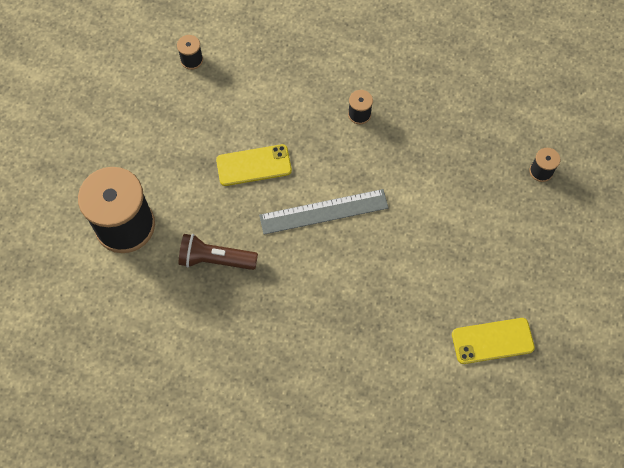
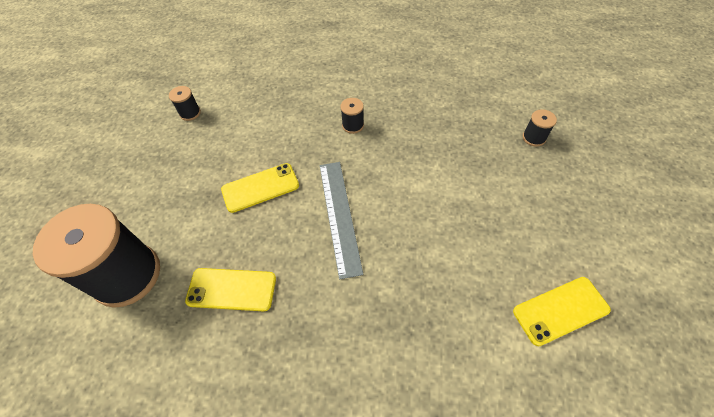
camera: 10 degrees left, 10 degrees down
(215, 259) = (231, 289): brown flashlight -> yellow phone
(324, 212) = (339, 215): grey ruler -> grey ruler turned 75 degrees counterclockwise

